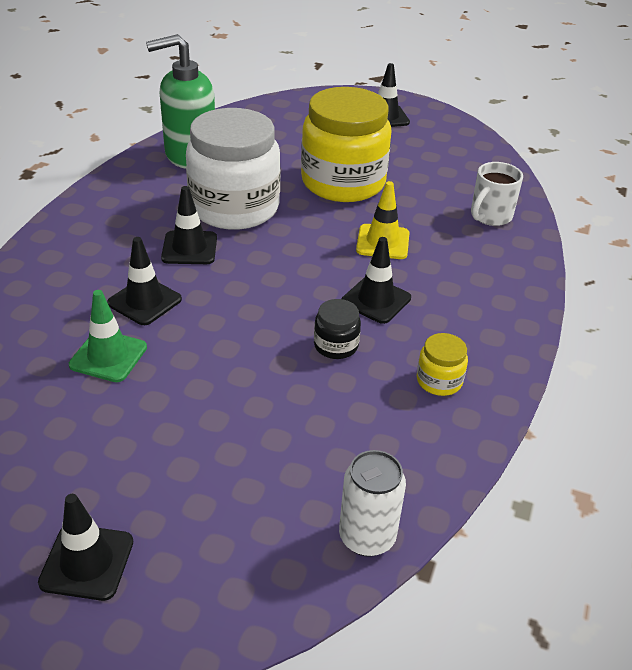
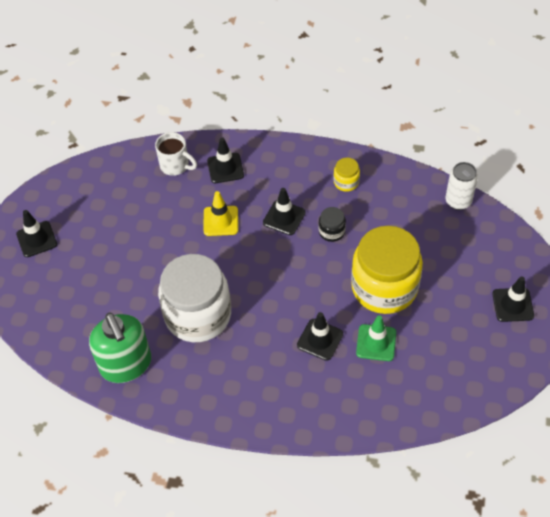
camera: 95 degrees left, 15 degrees up
(189, 248) = (255, 330): black traffic cone -> black traffic cone (225, 168)
(343, 182) = (148, 253): yellow jar -> yellow jar (384, 287)

